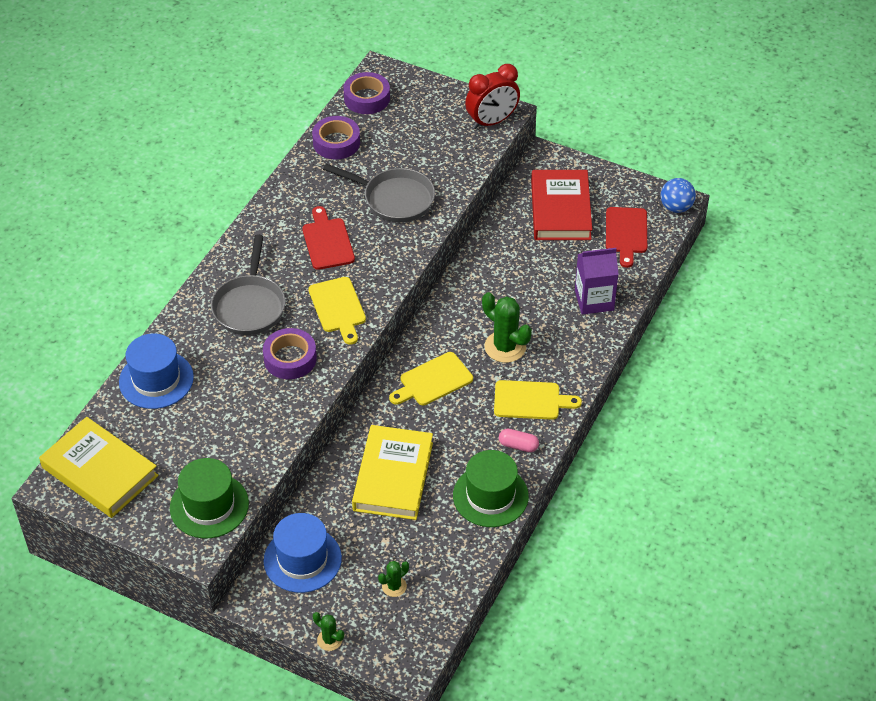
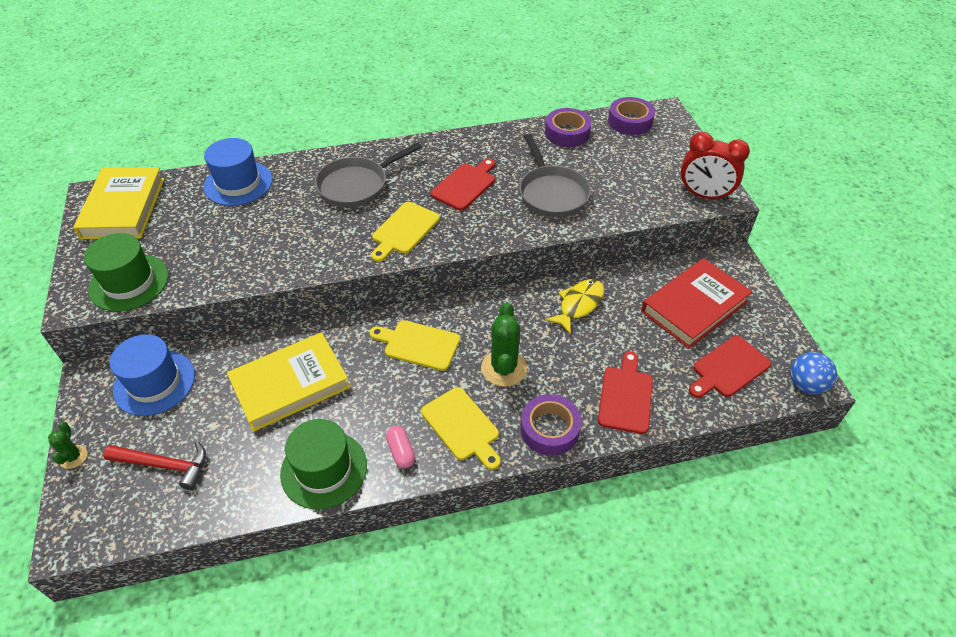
camera: 50 degrees right, 0 degrees up
(290, 358) = (324, 236): purple tape -> purple tape (549, 429)
(394, 586) = (164, 465): green cactus -> red hammer
(492, 268) = (579, 305): none -> yellow fish
(594, 300) = (625, 396): purple carton -> red cutting board

